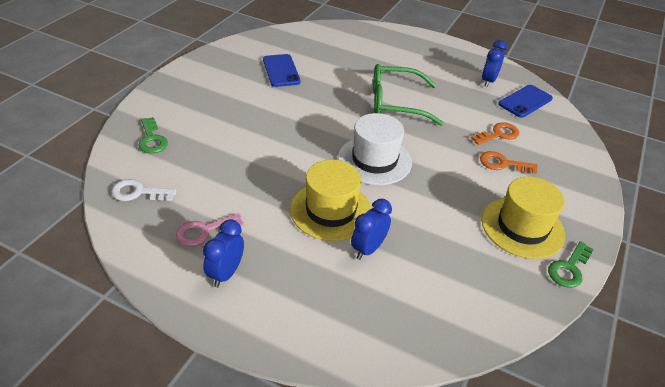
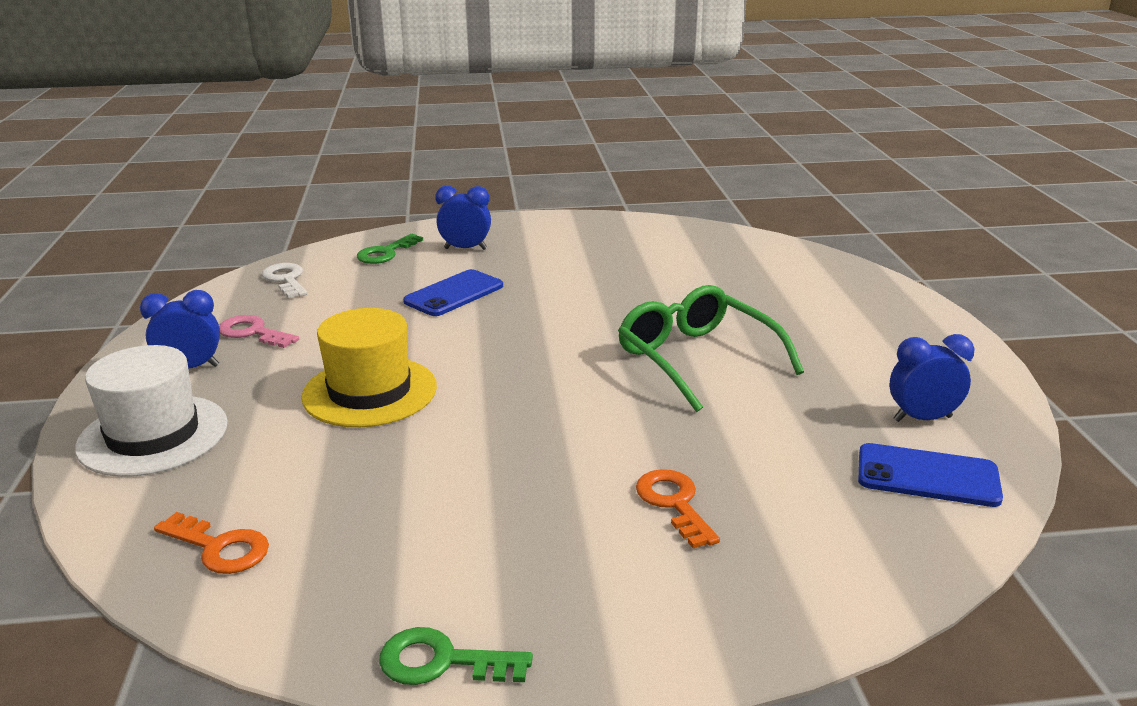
camera: 60 degrees right, 15 degrees down
(281, 71) = (637, 263): blue phone -> blue phone (454, 294)
(368, 249) = (314, 443): blue clock -> blue clock (465, 249)
(374, 160) = (523, 387): white hat -> white hat (153, 435)
(498, 134) = (761, 475): orange key -> orange key (219, 548)
(522, 227) = (509, 573): yellow hat -> none

